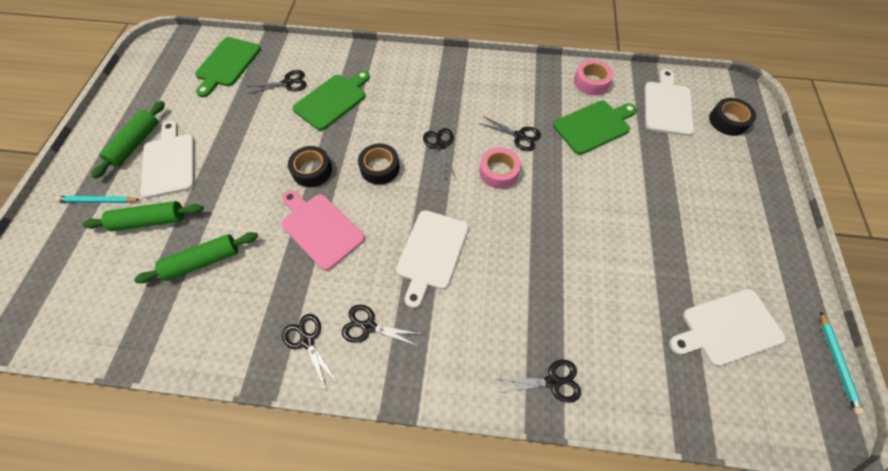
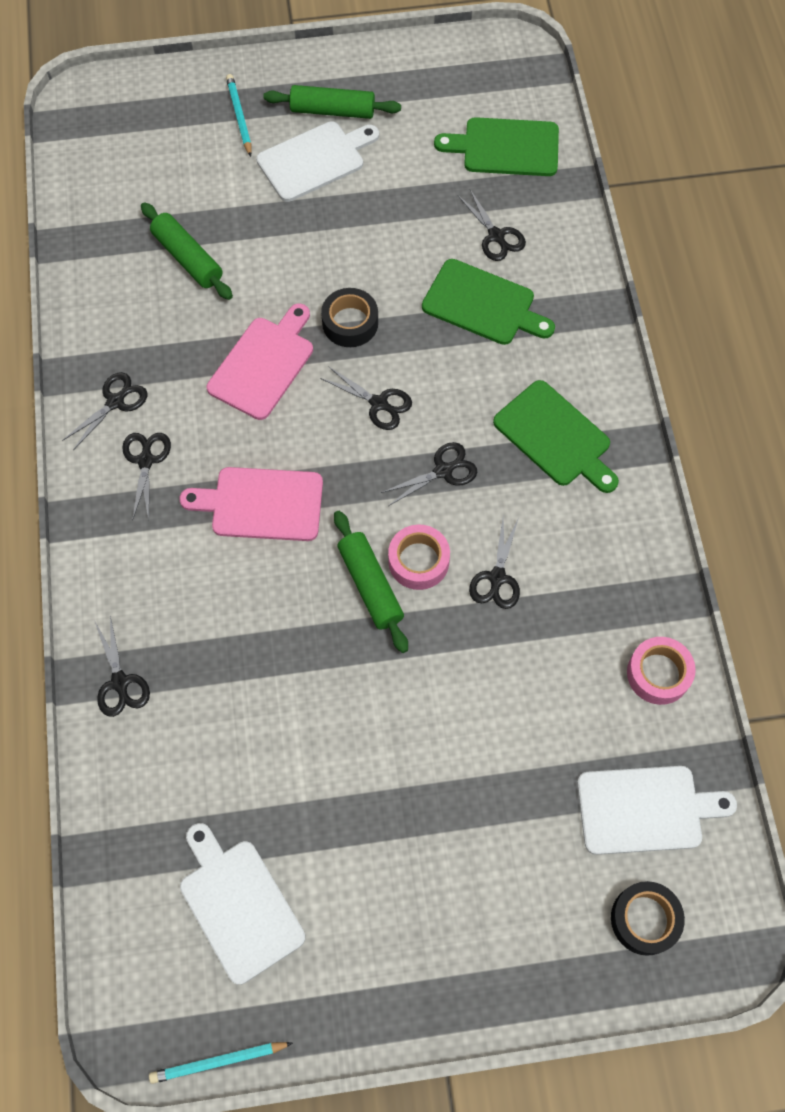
camera: 75 degrees right, 5 degrees up
(150, 221) = (226, 180): green rolling pin -> green rolling pin (370, 585)
(380, 168) = (379, 403): black tape -> black scissors
(431, 253) = (261, 504): white cutting board -> pink cutting board
(594, 126) = (556, 689): green cutting board -> green cutting board (555, 437)

